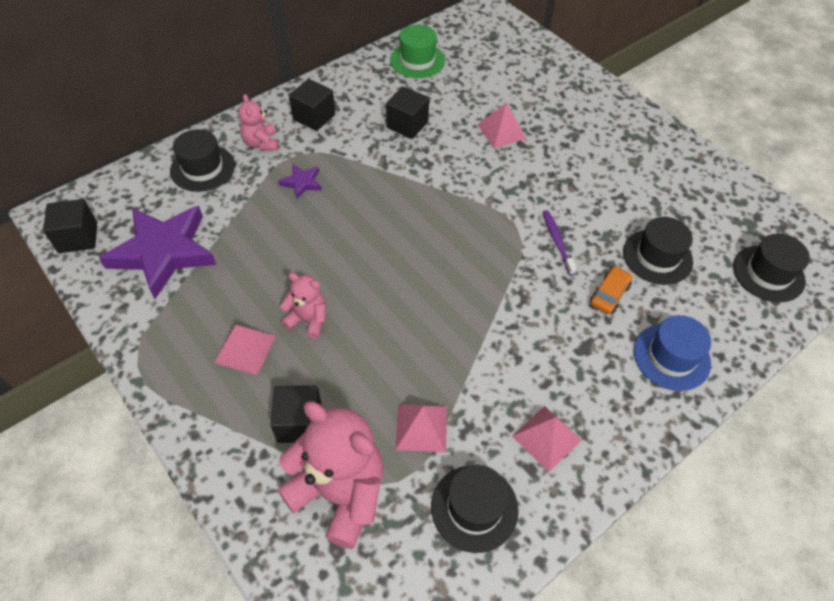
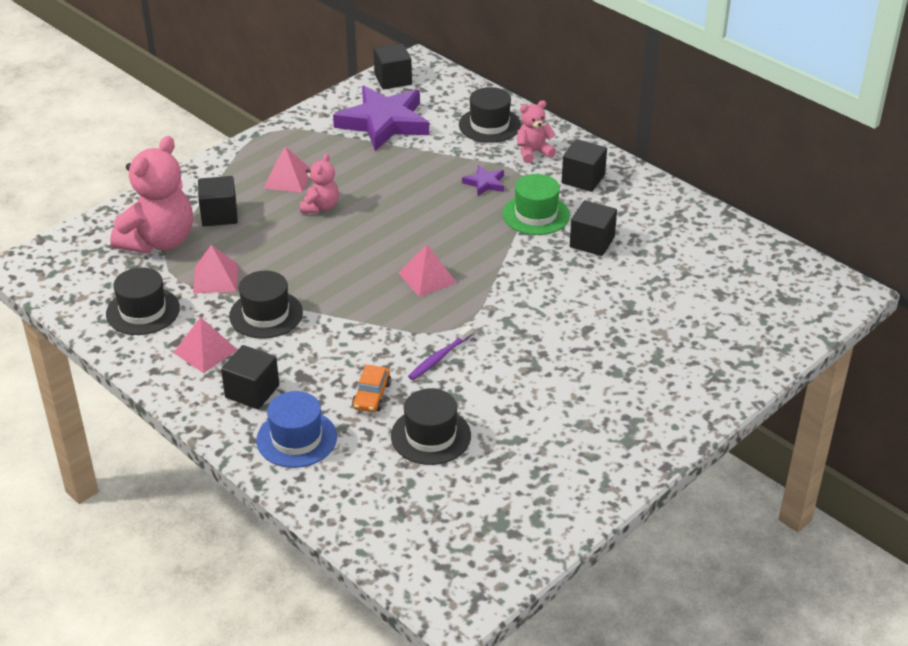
camera: 85 degrees right, 15 degrees down
(417, 60) = (709, 241): green hat -> green hat (536, 214)
(501, 131) = (603, 312): pink pyramid -> pink pyramid (427, 278)
(557, 241) = (439, 357): purple toothbrush -> purple toothbrush turned 150 degrees clockwise
(608, 393) = (252, 391): none -> black cube
(609, 294) = (372, 395): orange car -> orange car turned 75 degrees clockwise
(768, 273) = (420, 531): black hat -> black hat (266, 314)

